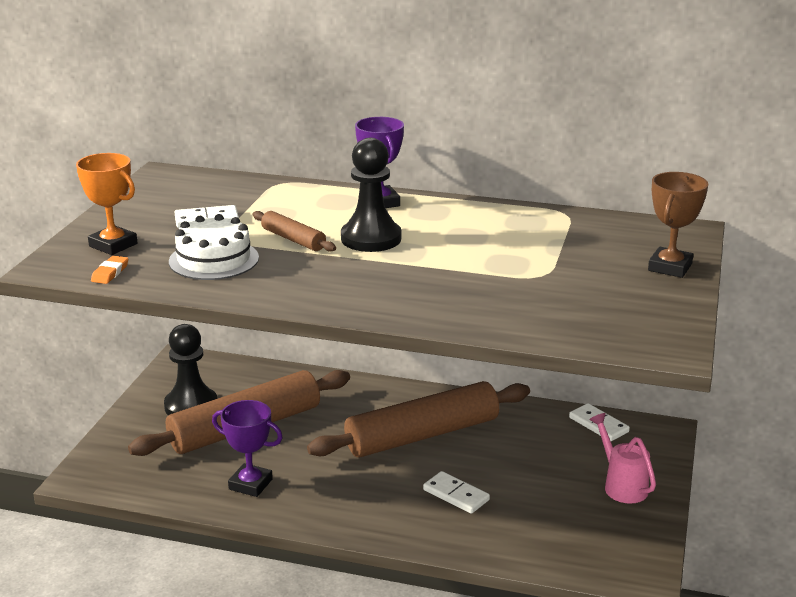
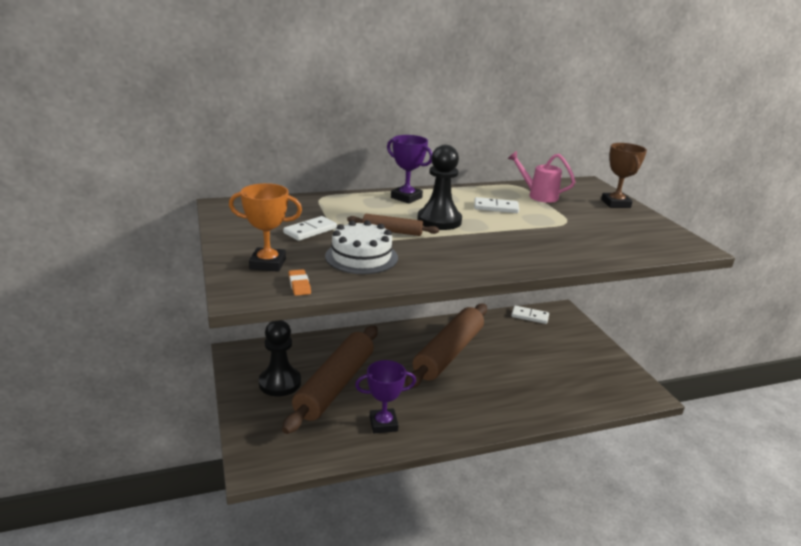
camera: 35 degrees left, 0 degrees up
(456, 495) = (509, 383): white domino -> white domino (496, 207)
(621, 485) = (580, 347): pink watering can -> pink watering can (538, 196)

